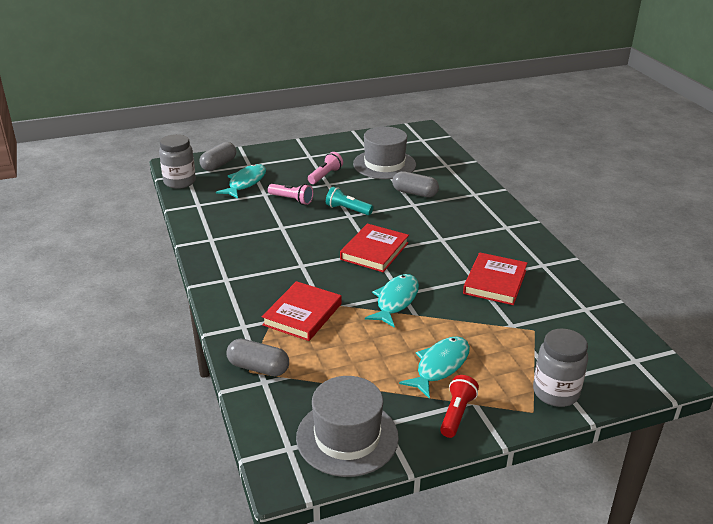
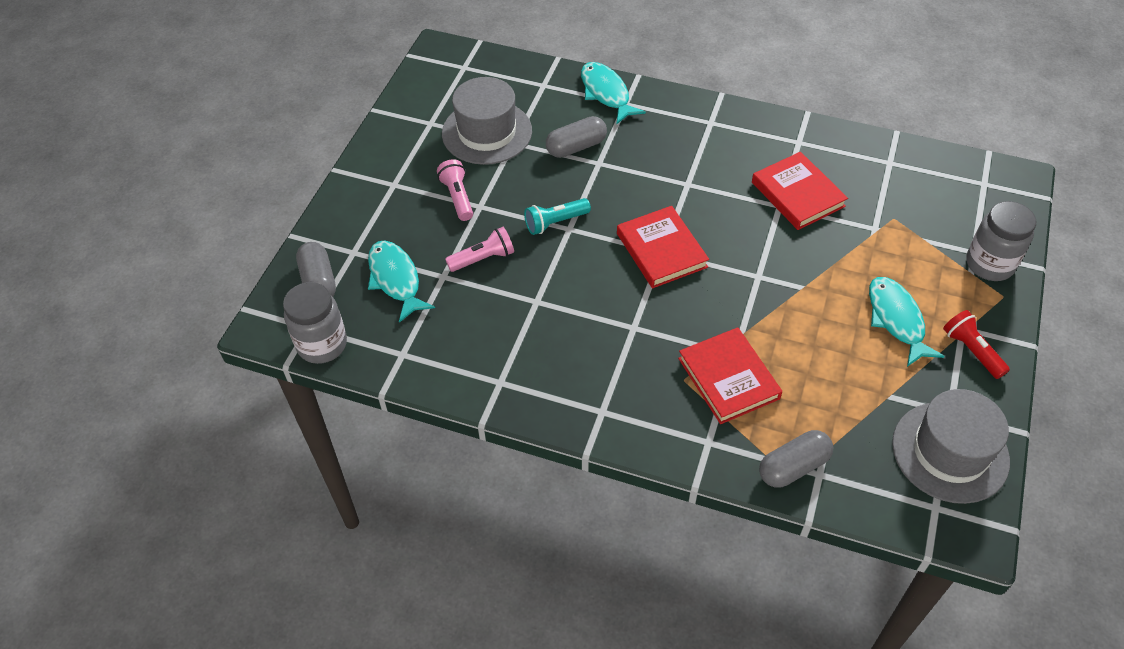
camera: 50 degrees left, 20 degrees up
(395, 301) = (767, 288): turquoise fish -> turquoise fish (606, 93)

